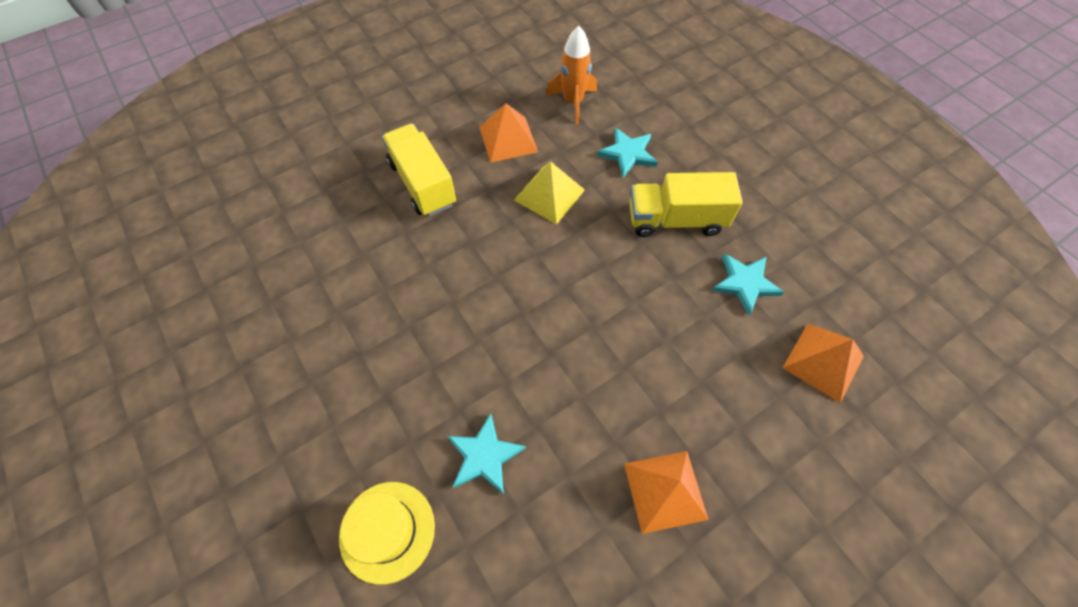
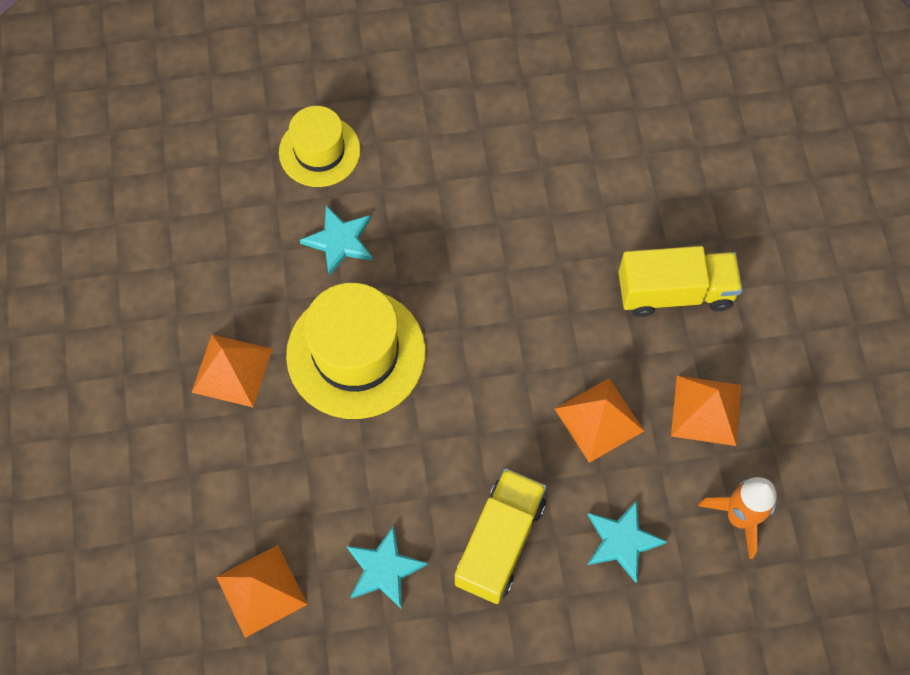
camera: 115 degrees right, 5 degrees up
(549, 194) = (599, 419): yellow pyramid -> orange pyramid
(588, 386) = (356, 353): none -> yellow hat

